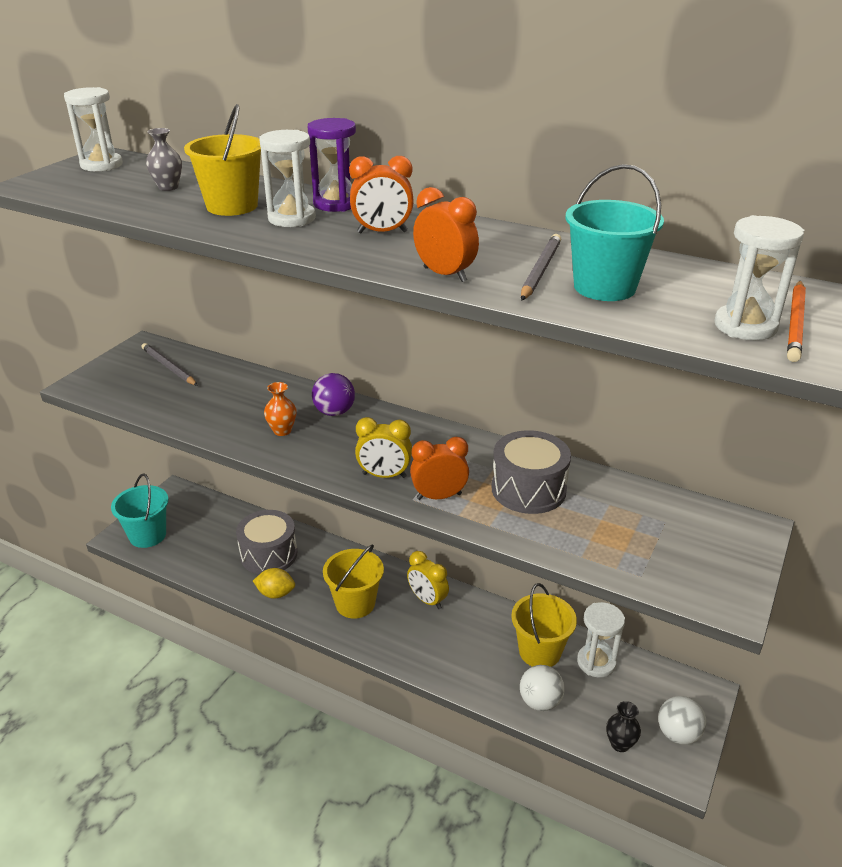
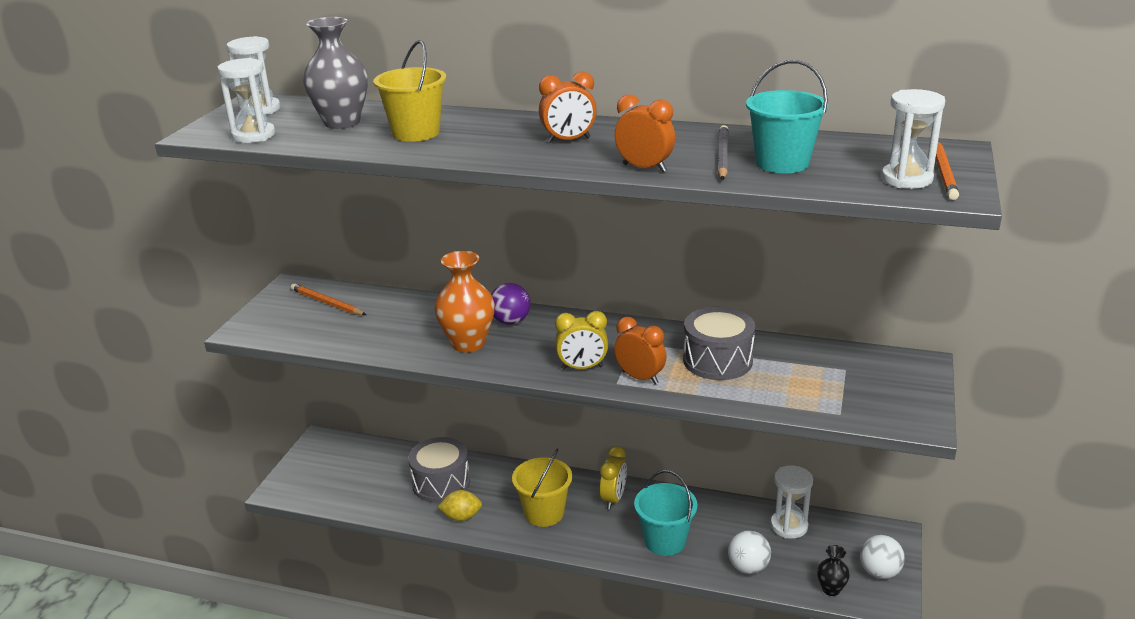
camera: 10 degrees left, 5 degrees down
(147, 535) = (307, 485): turquoise bucket -> turquoise bucket (665, 541)
(168, 187) = (342, 122): grey vase -> grey vase, size x1.90
(168, 367) = (327, 303): grey pencil -> orange pencil
(282, 430) = (468, 343): orange vase -> orange vase, size x1.90
(292, 218) = (479, 137): white hourglass -> white hourglass (254, 135)
(336, 204) = (510, 121): purple hourglass -> none
(427, 600) = (613, 499): yellow clock -> yellow clock turned 105 degrees counterclockwise
(439, 496) = (640, 378): orange clock -> orange clock turned 60 degrees clockwise
(539, 651) = (734, 526): yellow bucket -> none

